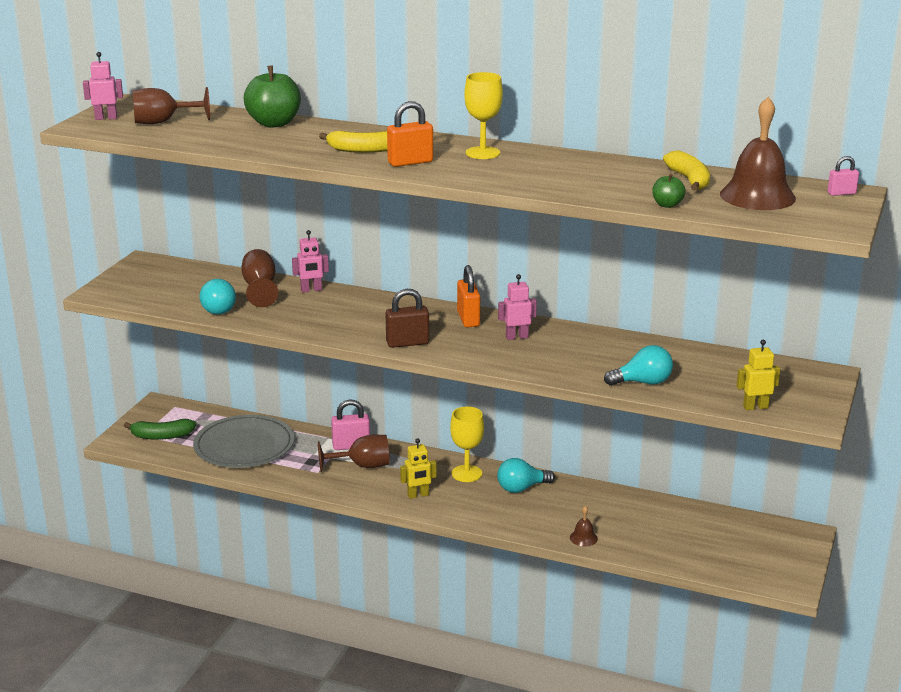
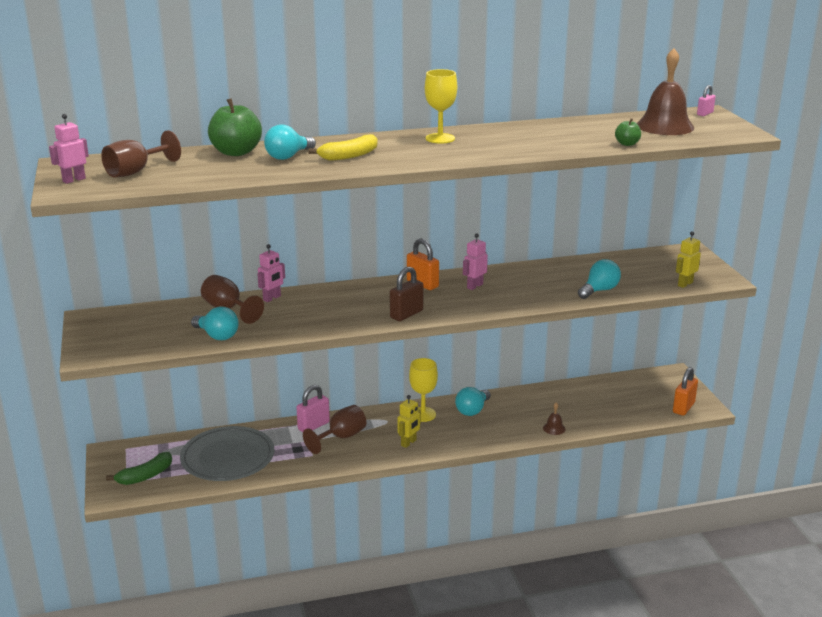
camera: 35 degrees left, 0 degrees up
(309, 138) = (288, 156): none -> turquoise light bulb
(410, 162) = (403, 156): orange padlock -> orange padlock (683, 407)
(689, 180) = (606, 126): yellow banana -> none

